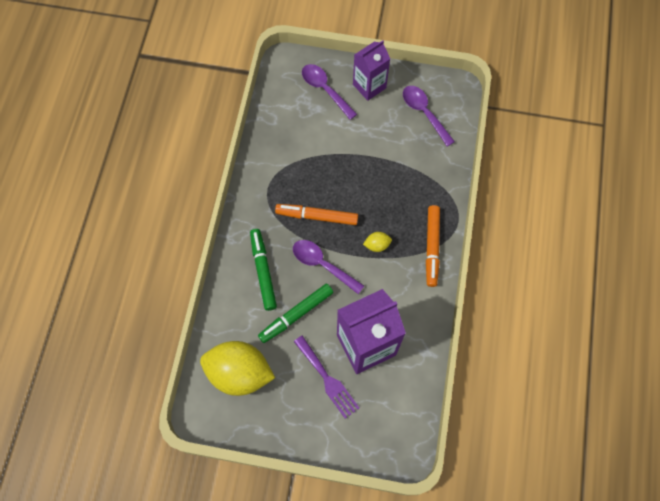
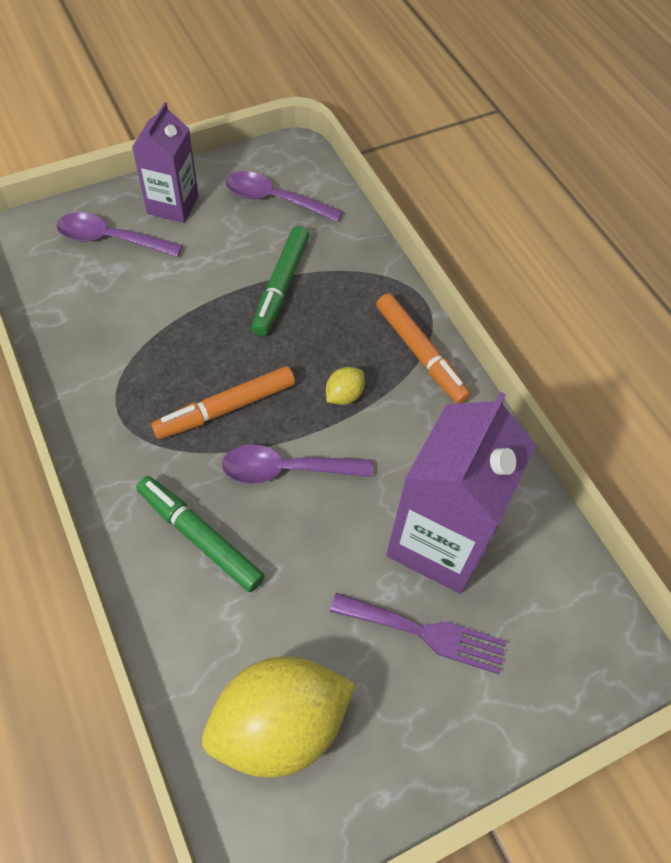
camera: 40 degrees left, 10 degrees down
(296, 315) = (302, 568): green marker -> green marker (281, 286)

